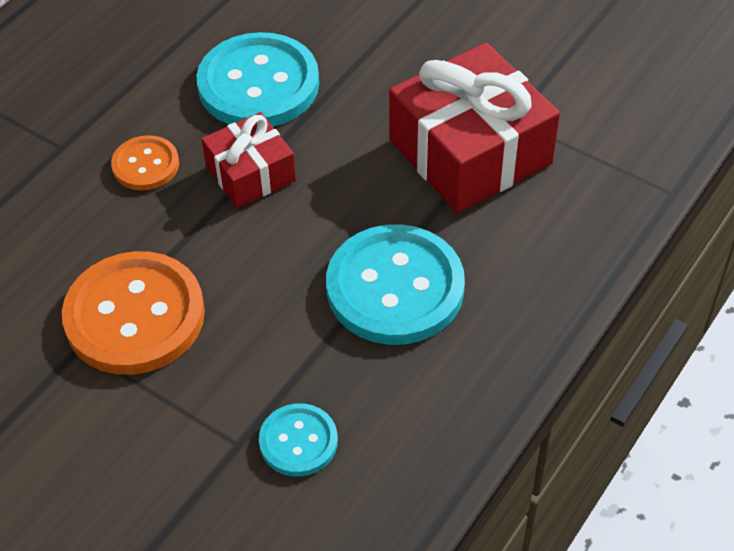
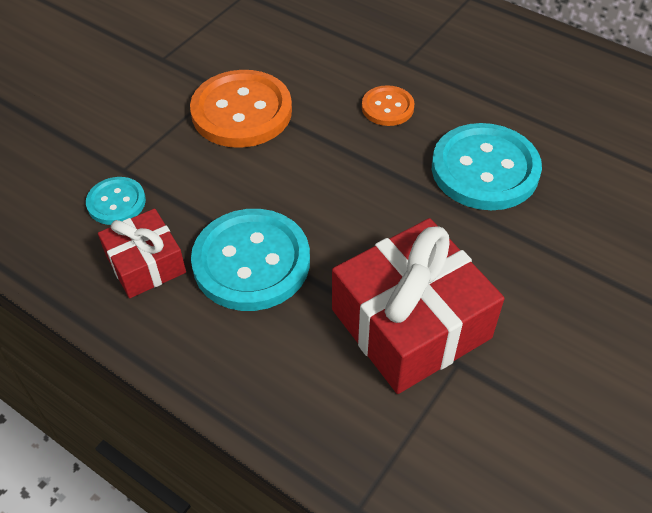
camera: 90 degrees right, 0 degrees up
(250, 173) = (380, 168): red gift -> red gift (146, 264)

